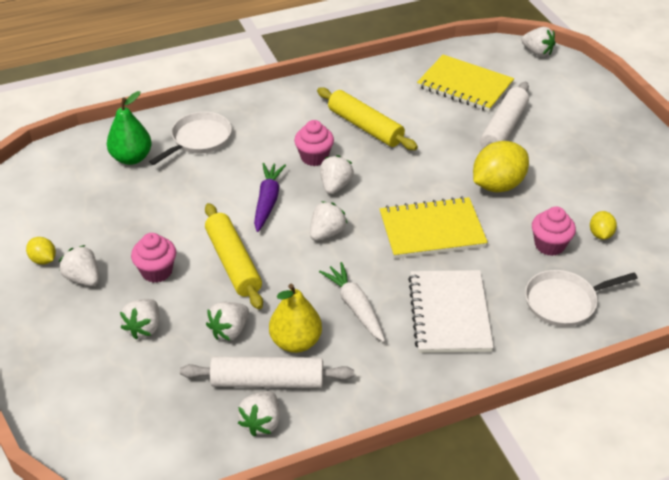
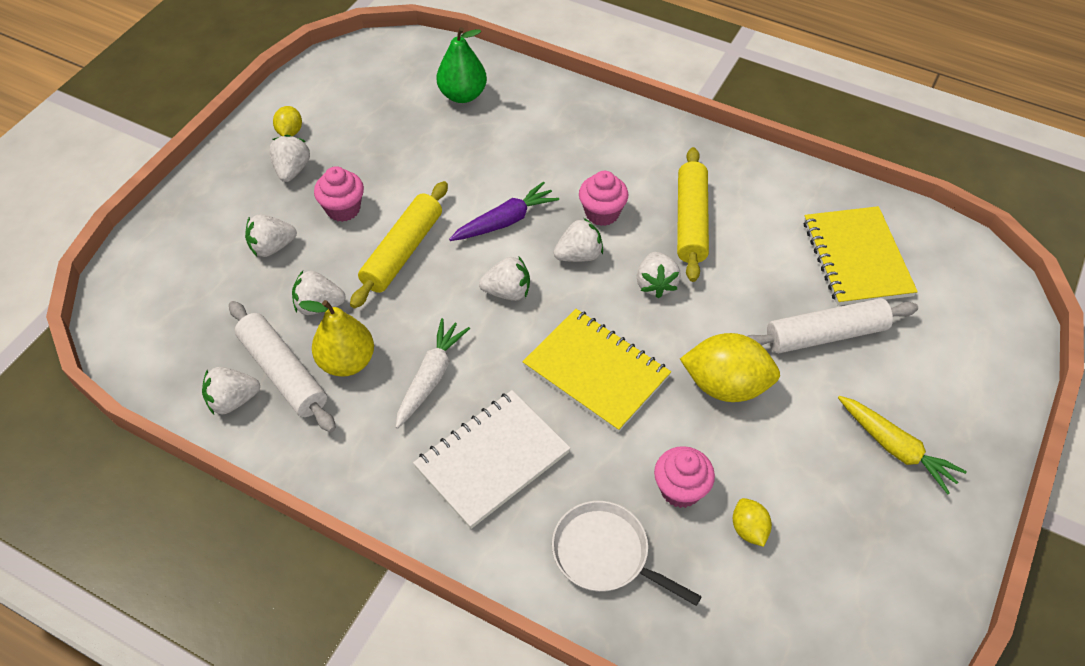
camera: 50 degrees right, 10 degrees up
(199, 139) = (535, 119): white pan -> none
(537, 52) = (1001, 285): white strawberry -> white strawberry (655, 284)
(600, 150) = (895, 448): none -> yellow carrot
(600, 234) = (748, 529): yellow lemon -> yellow lemon turned 75 degrees counterclockwise

